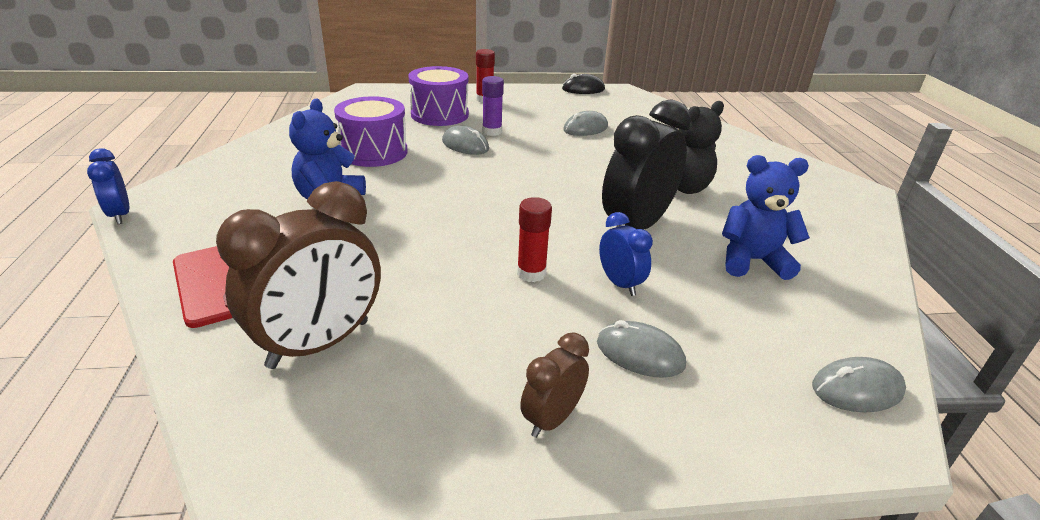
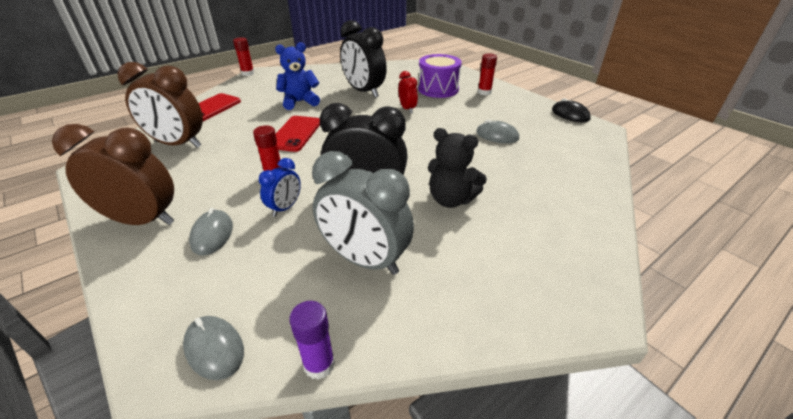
camera: 60 degrees right, 5 degrees up
(120, 215) = (248, 73): blue clock -> red glue stick
(374, 152) = (364, 92): purple drum -> black clock
(431, 230) = (295, 134): none -> red phone
(465, 145) = (407, 109): grey mouse -> red clock
(492, 132) = (438, 109): purple glue stick -> purple glue stick (319, 364)
(552, 419) = (143, 220): brown clock -> brown clock, size x1.95
(752, 261) = (365, 260): blue teddy bear -> grey clock

